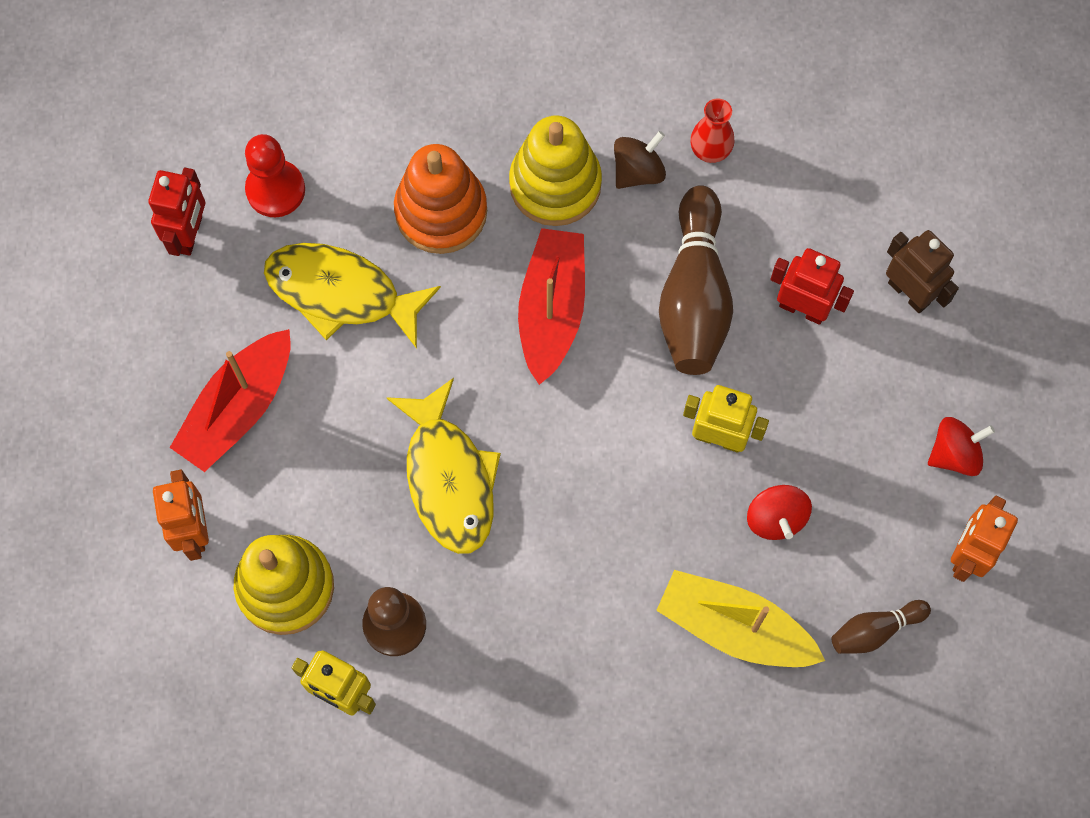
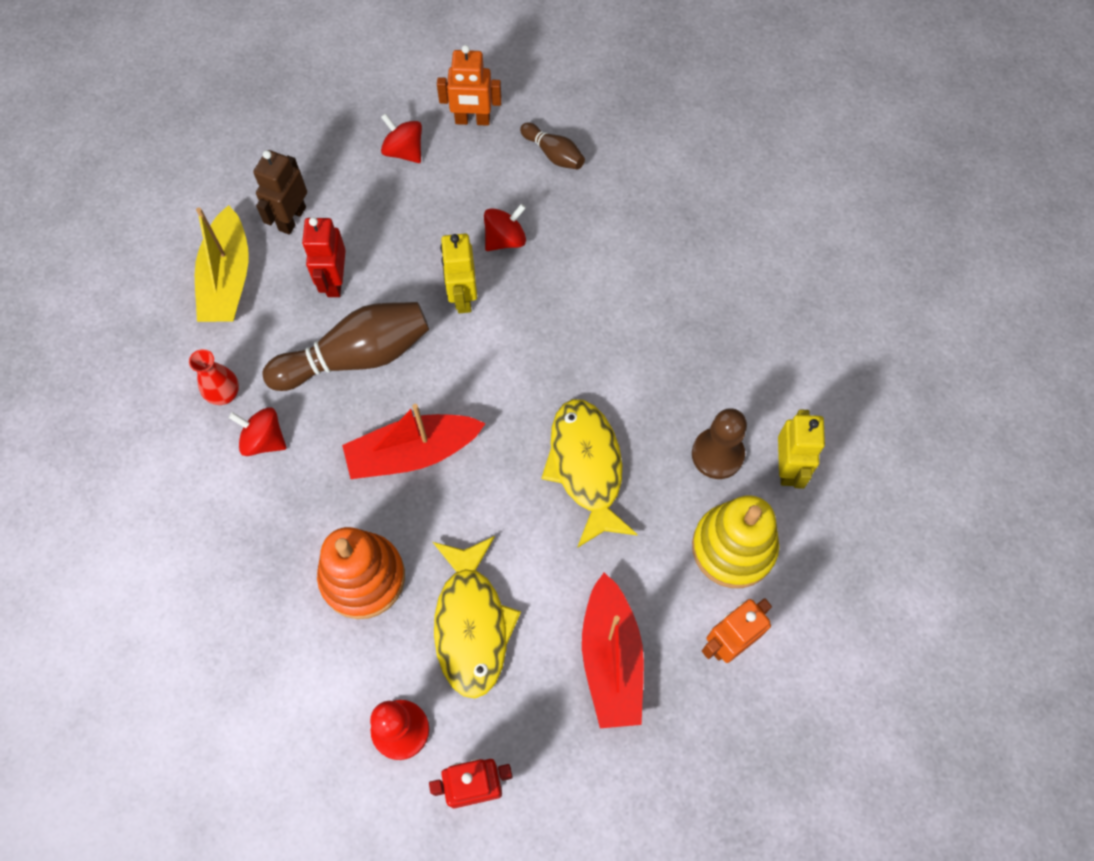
camera: 115 degrees left, 5 degrees down
(238, 408) = (611, 659): red boat -> red boat turned 75 degrees clockwise
(449, 478) = (586, 467): yellow fish -> yellow fish turned 60 degrees counterclockwise
(555, 184) = (301, 498): yellow stacking toy -> none
(638, 171) = (264, 440): brown spinning top -> red spinning top
(734, 627) = (597, 235): yellow boat -> yellow boat (228, 279)

